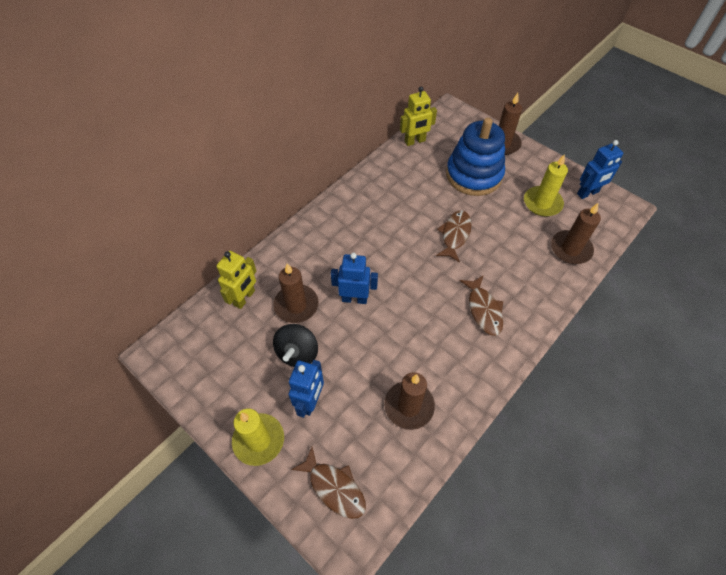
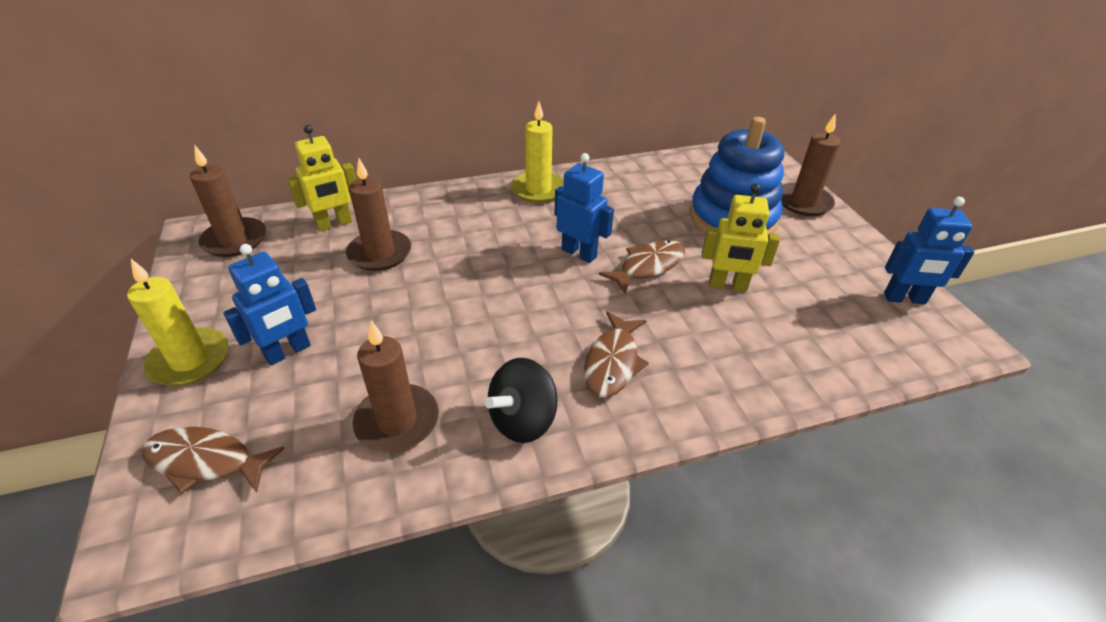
camera: 30 degrees right, 15 degrees down
(297, 353) = (329, 297): black spinning top -> black spinning top (522, 420)
(334, 487) = (205, 461): brown fish -> brown fish turned 120 degrees clockwise
(354, 299) = (452, 276): blue robot -> blue robot (579, 253)
(415, 141) = (680, 163): yellow robot -> yellow robot (727, 286)
(542, 203) = (814, 282): yellow candle -> yellow candle (538, 189)
(570, 249) = (820, 352): brown candle -> brown candle (234, 240)

